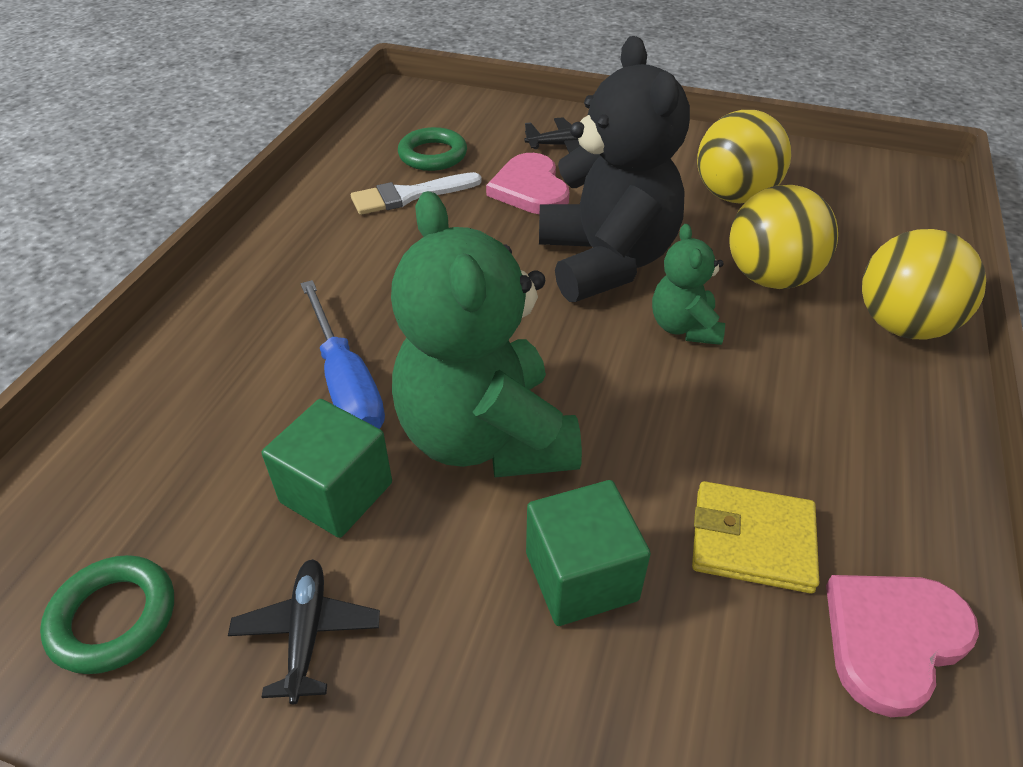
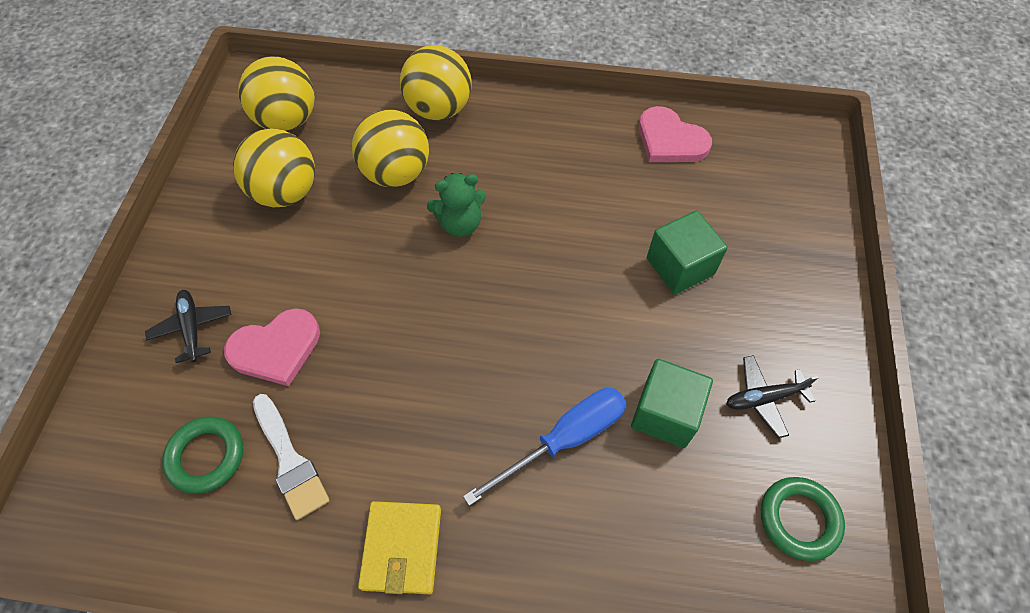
camera: 100 degrees left, 15 degrees up
(486, 437) = (593, 331): green teddy bear -> none
(606, 261) = (386, 277): black teddy bear -> none
(752, 540) = (631, 190): yellow wallet -> yellow wallet (402, 548)
(850, 198) = (287, 120): none -> yellow ball

